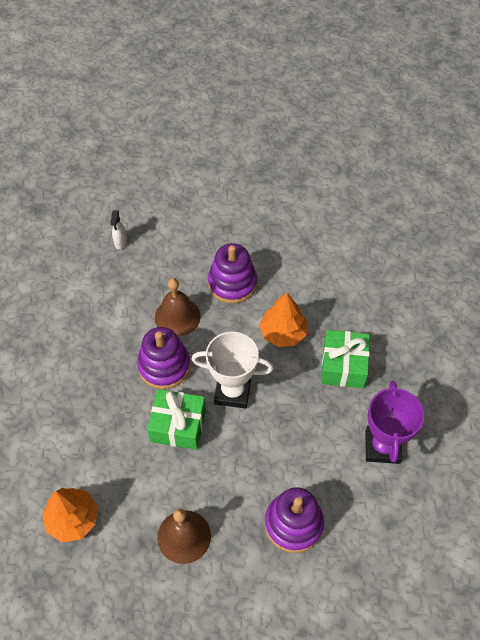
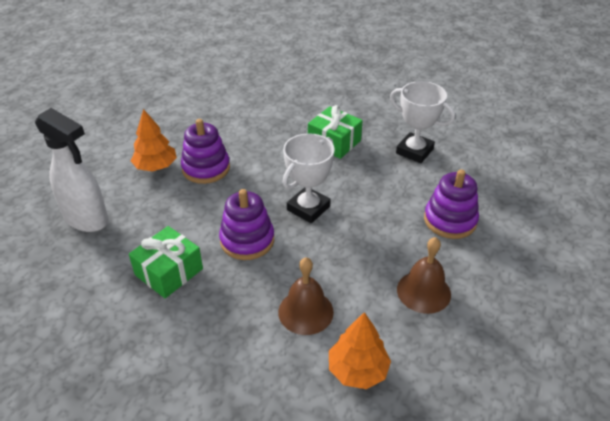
camera: 60 degrees left, 15 degrees down
(120, 242) = (87, 219): white spray bottle -> white spray bottle, size x2.49
(177, 317) = (205, 213): brown bell -> brown bell (305, 311)
(178, 425) = (314, 254): green gift -> green gift (169, 272)
(283, 333) = (279, 160): orange tree -> orange tree (156, 166)
(382, 447) = (414, 151): purple trophy -> white trophy

